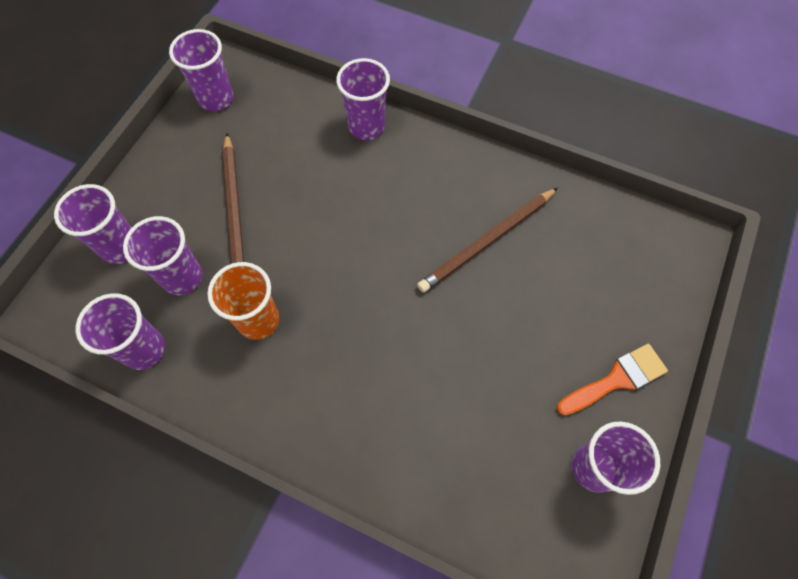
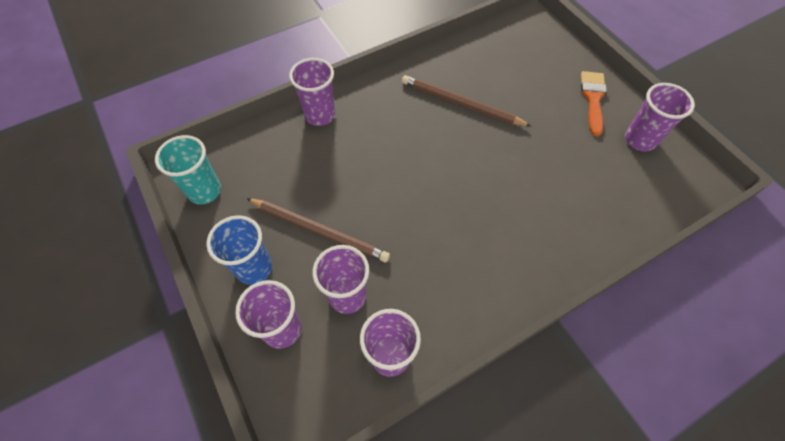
camera: 55 degrees left, 5 degrees down
(165, 187) = (254, 268): none -> blue cup
(216, 98) = (204, 191): purple cup -> turquoise cup
(258, 320) = (422, 262): orange cup -> none
(487, 241) = (461, 103): brown pencil -> brown pencil turned 120 degrees clockwise

